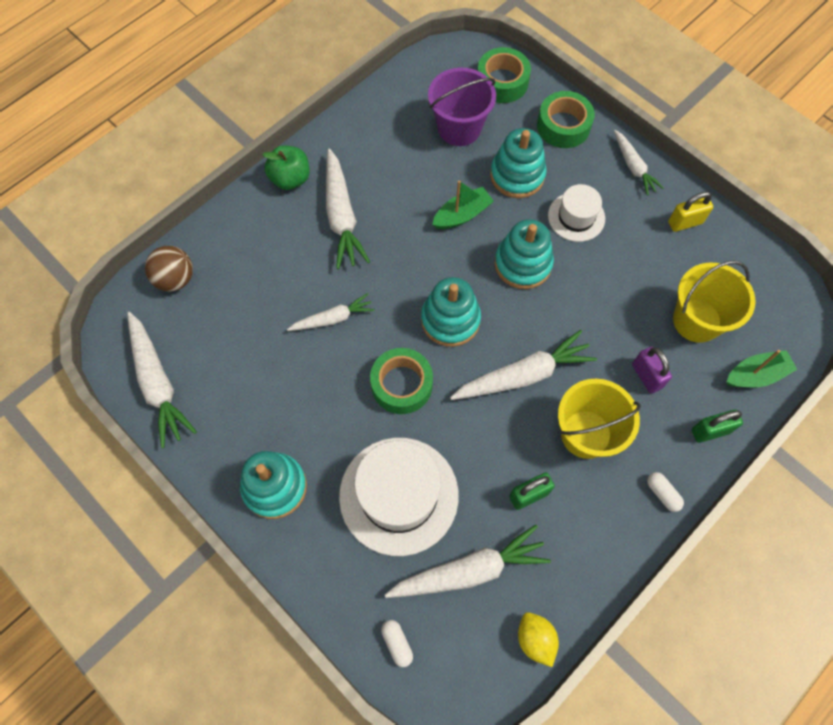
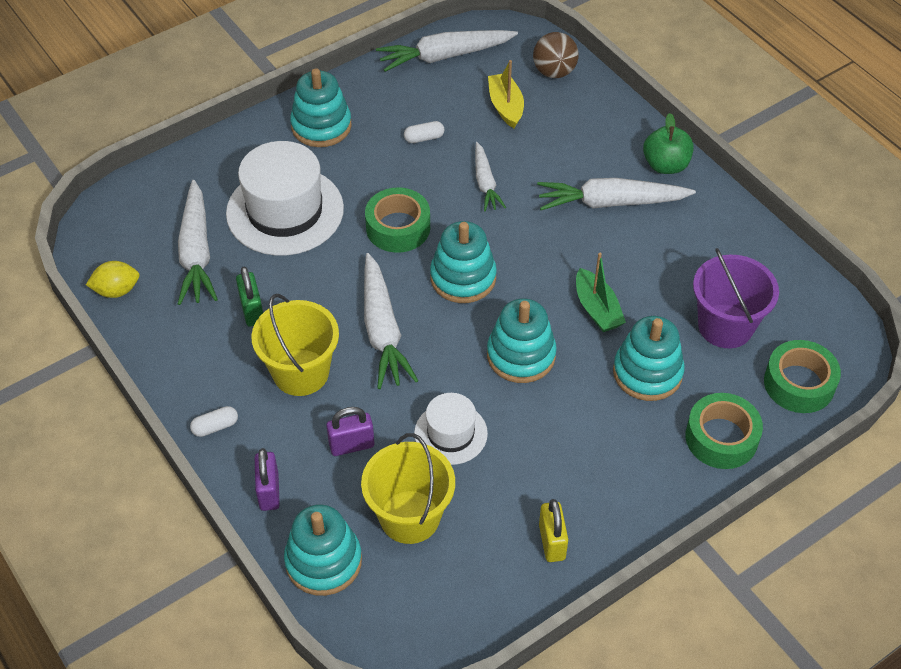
camera: 100 degrees right, 15 degrees down
(228, 315) = (506, 106): none -> yellow boat
(397, 643) = (153, 193): white capsule -> white capsule (424, 138)
(576, 217) = (578, 422): white hat -> white hat (450, 433)
(633, 167) = (647, 504): white carrot -> none
(710, 431) = (269, 492): green padlock -> purple padlock
(756, 375) = (323, 561): green boat -> turquoise stacking toy

